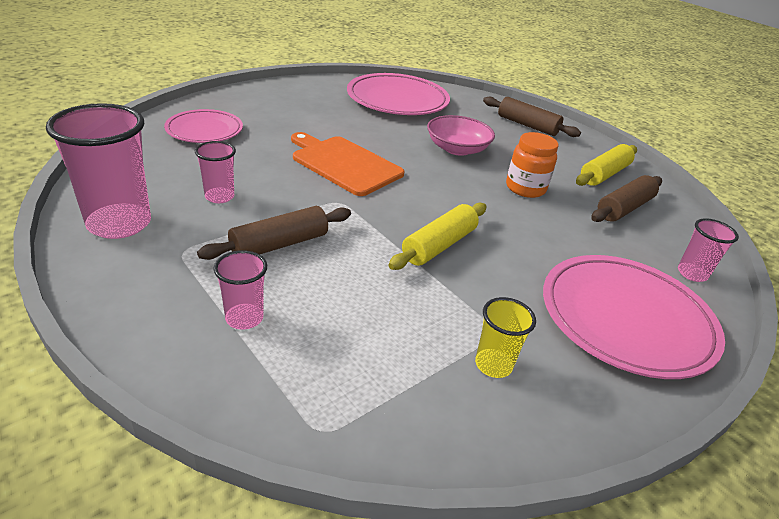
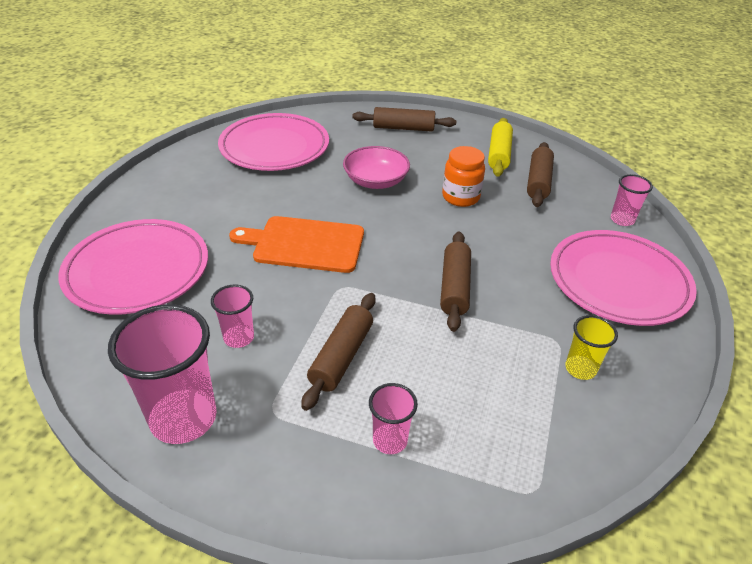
camera: 30 degrees left, 5 degrees up
(204, 130) = (137, 270): pink plate -> pink plate, size x1.66
(439, 245) = (455, 287): yellow rolling pin -> brown rolling pin

